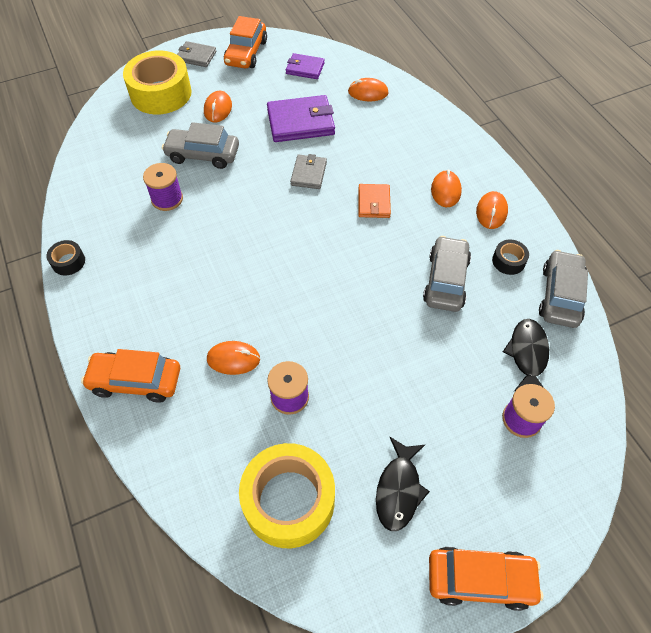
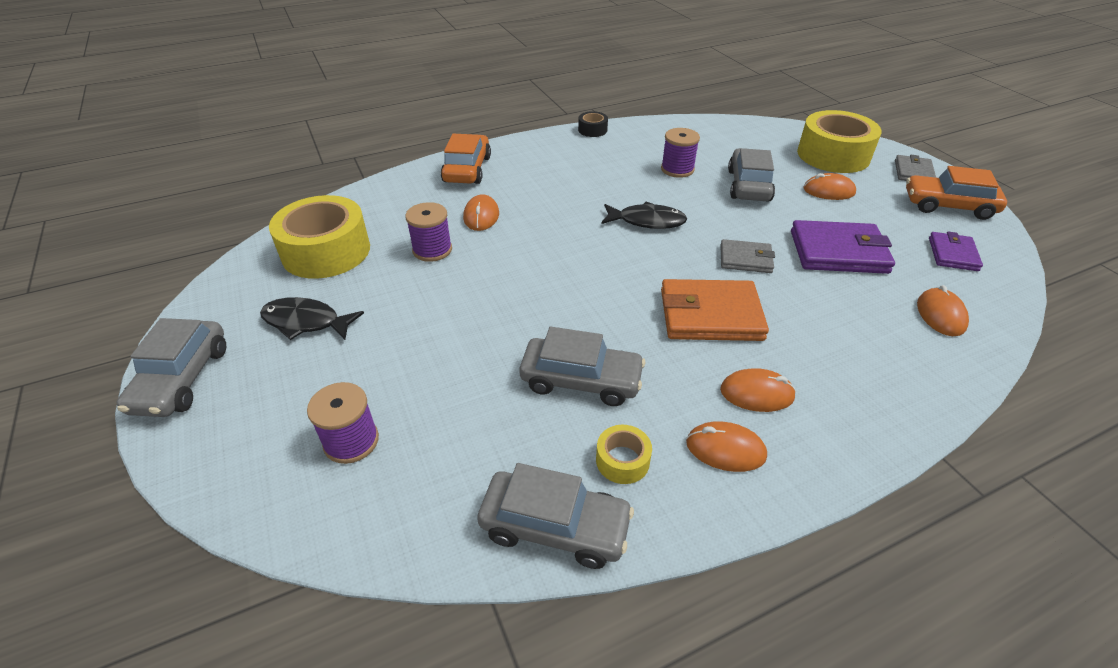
camera: 90 degrees right, 15 degrees down
(300, 122) = (838, 252): purple wallet -> purple wallet turned 75 degrees counterclockwise
(374, 203) = (710, 315): orange wallet -> orange wallet, size x1.71
(480, 579) = (182, 379): orange car -> grey car
(508, 261) = (622, 460): black tape -> yellow tape
(527, 354) = (449, 462): black fish -> black fish (647, 221)

